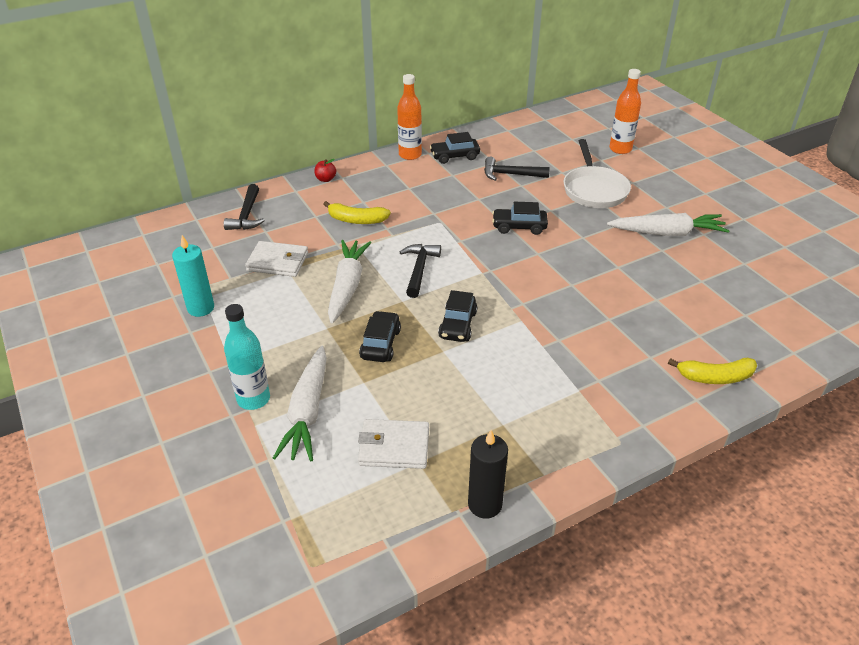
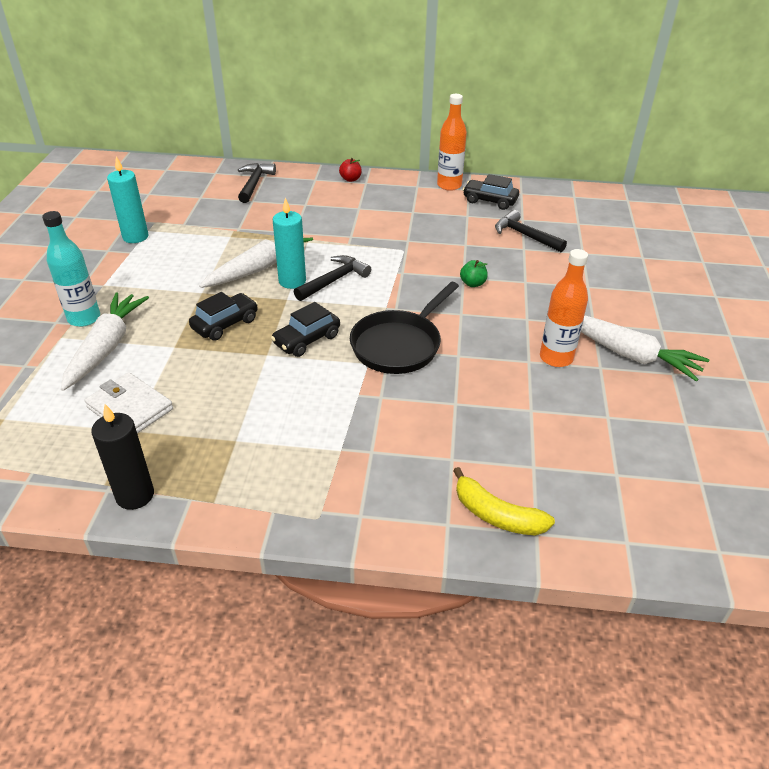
camera: 35 degrees right, 0 degrees up
(247, 215) = (254, 184): black hammer -> black hammer turned 150 degrees clockwise
(278, 262) = (231, 227): white wallet -> none
(307, 412) = (106, 347): white carrot -> white carrot turned 150 degrees clockwise
(356, 220) = (334, 220): yellow banana -> none
(388, 285) = (292, 281): none -> turquoise candle
(519, 227) = (473, 283): black car -> green apple
(525, 296) = (399, 345): none -> black pan
(594, 190) = (597, 281): white pan -> none
(620, 149) = (679, 255): orange bottle -> orange bottle (556, 358)

